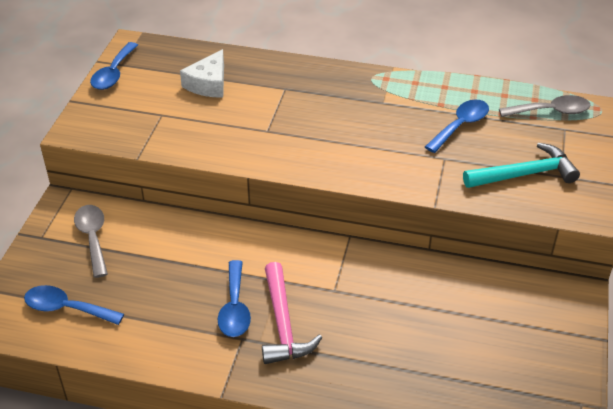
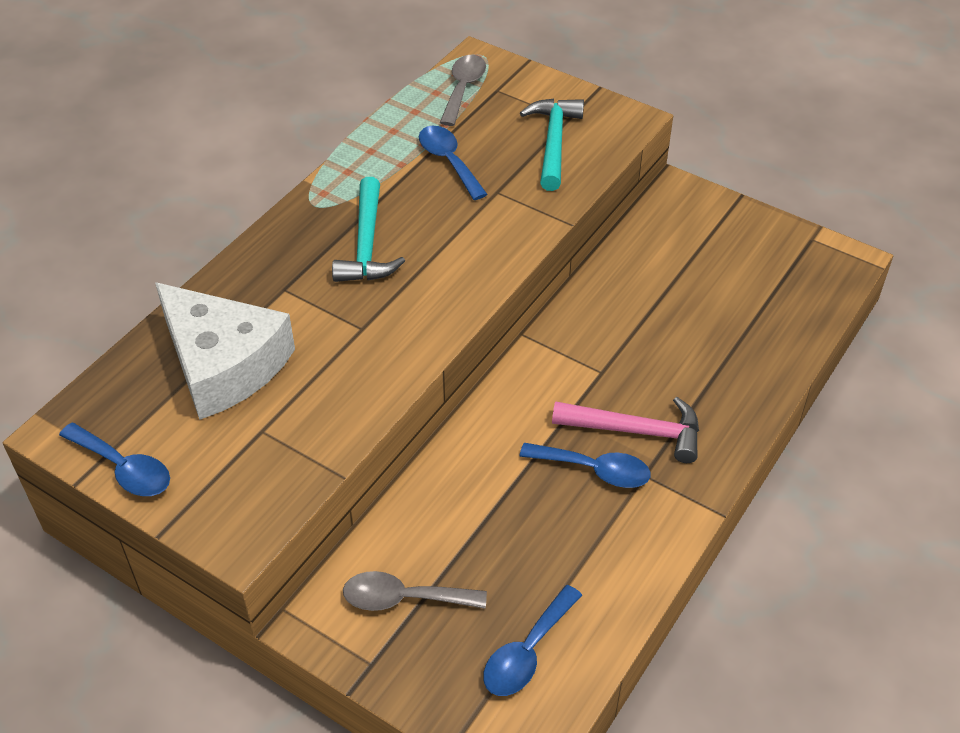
camera: 70 degrees left, 5 degrees up
(208, 84) = (223, 364): white cheese -> white cheese, size x1.77
(347, 111) = (367, 245): none -> turquoise hammer

